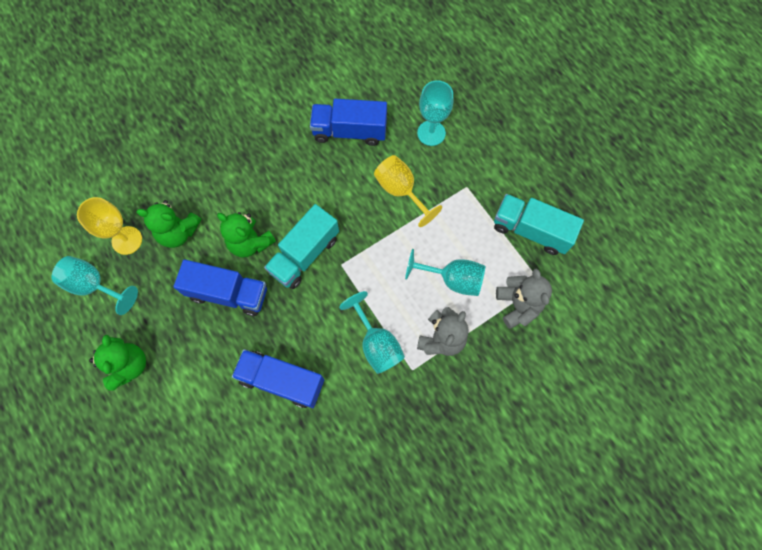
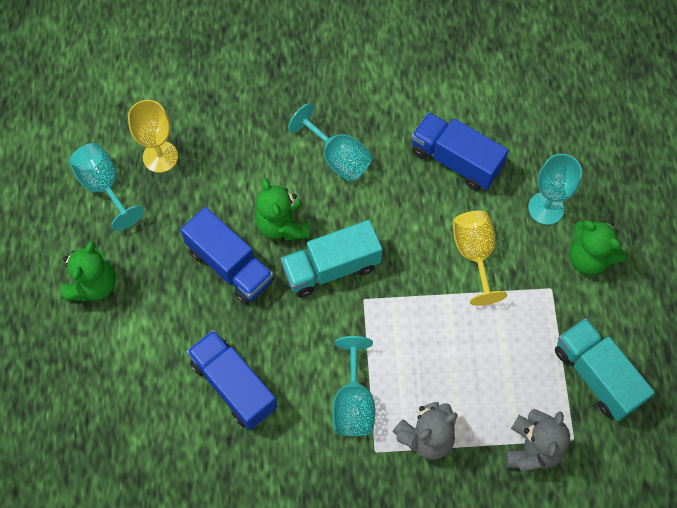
camera: 30 degrees right, 5 degrees down
(178, 232) = (215, 176): green teddy bear -> green teddy bear (588, 257)
(452, 279) = (475, 380): turquoise goblet -> turquoise goblet (338, 158)

